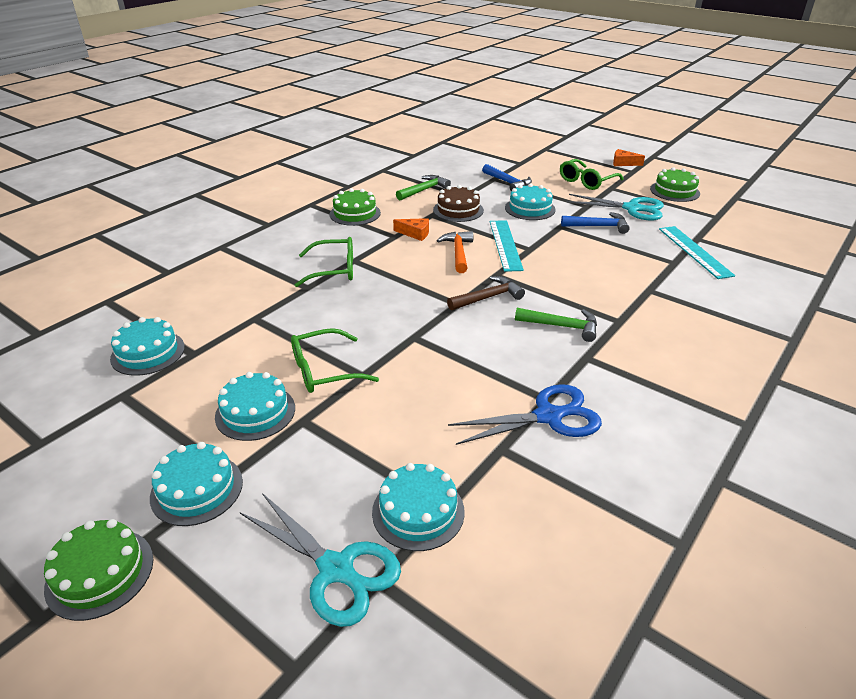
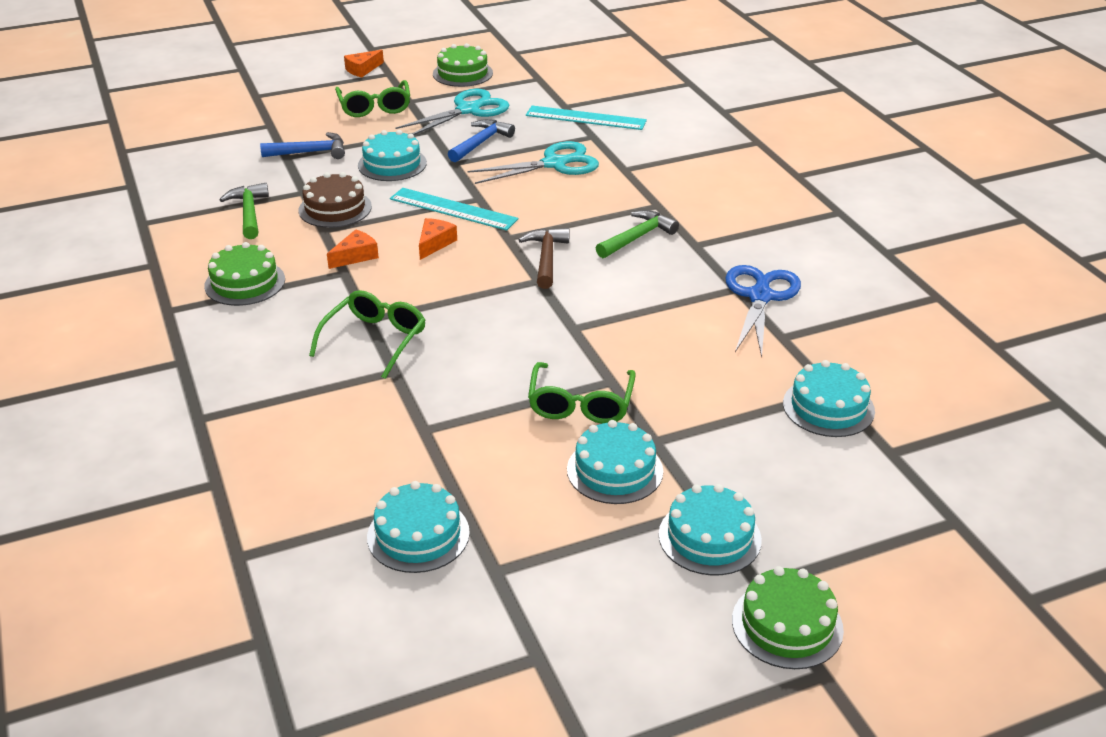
camera: 60 degrees left, 0 degrees up
(337, 570) = (868, 471): turquoise scissors -> turquoise scissors (555, 164)
(458, 252) = (435, 243): orange hammer -> orange cheese

